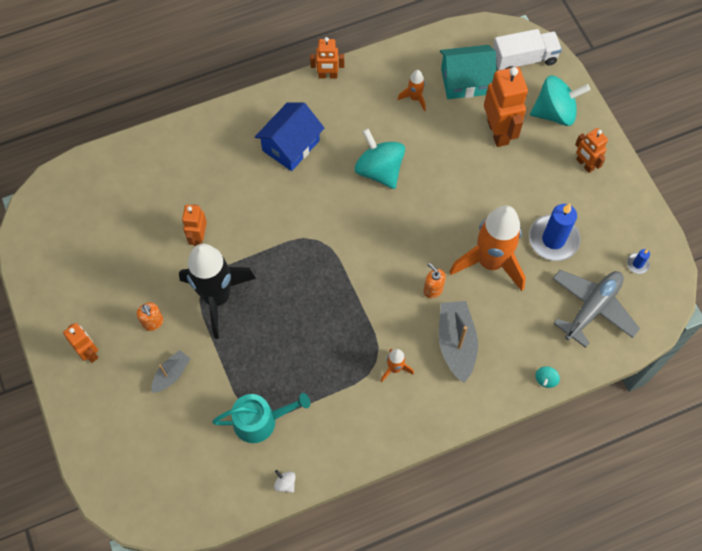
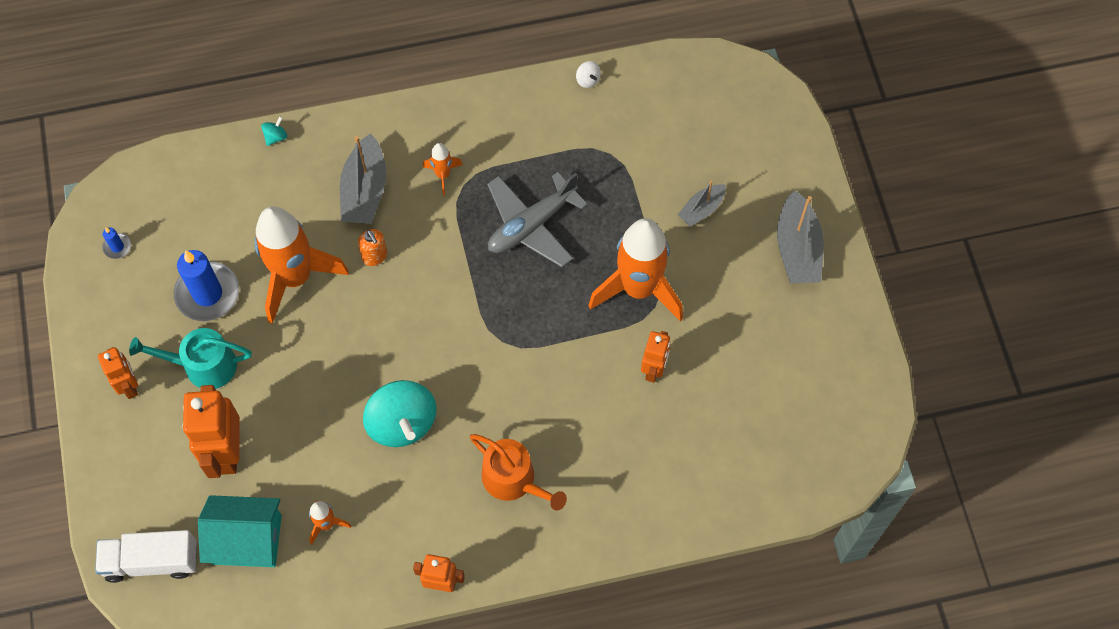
camera: 170 degrees left, 0 degrees up
(89, 352) = (797, 249): orange robot -> grey boat
(153, 322) = (719, 271): orange soap dispenser -> none
(217, 298) = (638, 289): black rocket -> orange rocket
(260, 421) = (606, 145): turquoise watering can -> turquoise watering can (203, 365)
(291, 145) = (514, 480): blue house -> orange watering can
(554, 113) = (140, 468): turquoise spinning top -> none
(592, 308) = (193, 204): grey plane -> grey plane (531, 225)

